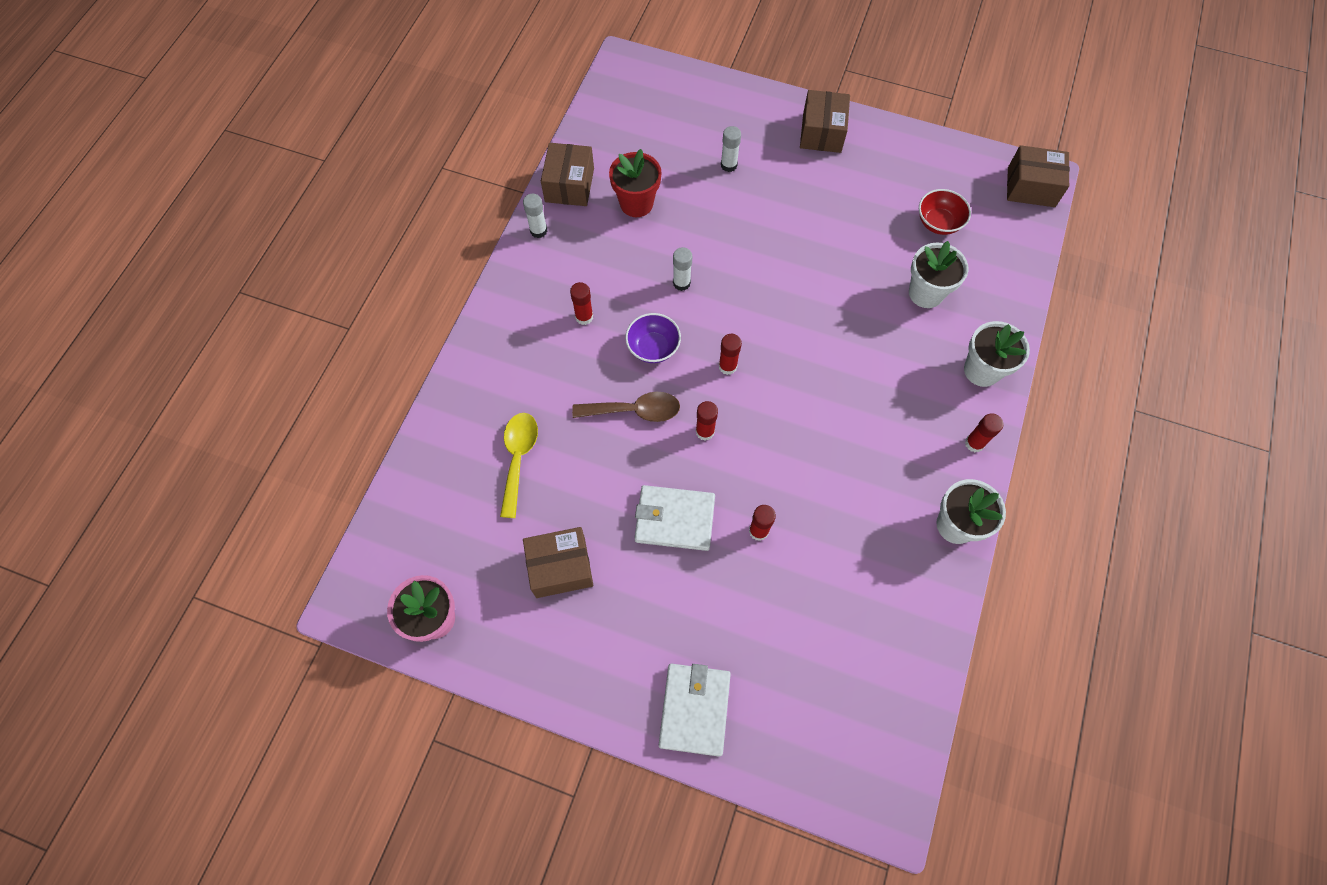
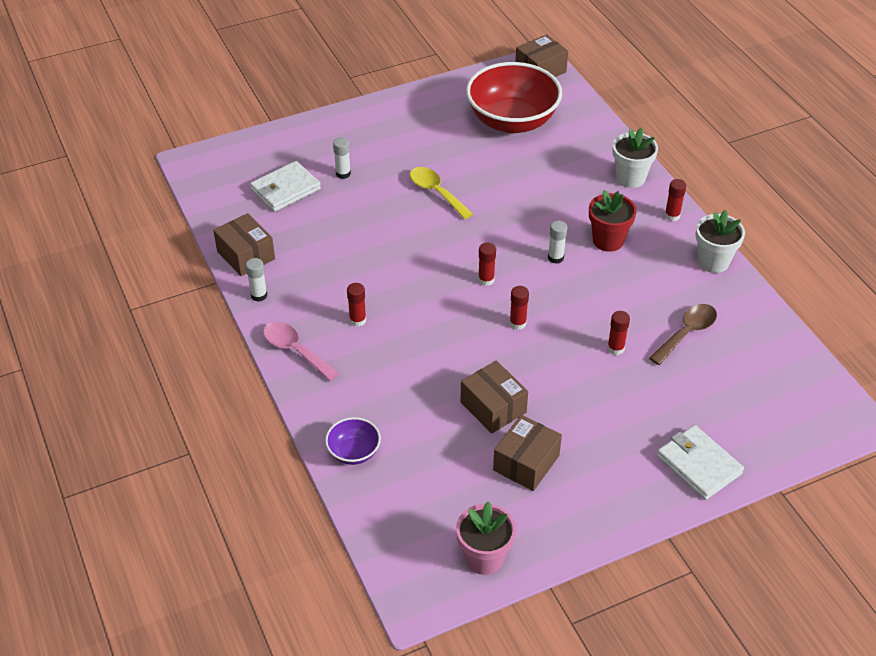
camera: 45 degrees left, 20 degrees down
(509, 304) = (295, 350): none -> pink spoon
(518, 458) = (419, 428): yellow spoon -> yellow spoon (436, 192)
(635, 411) = (460, 345): brown spoon -> brown spoon (687, 333)
(636, 203) = (308, 234): red flower pot -> red flower pot (608, 240)
(653, 347) = (426, 304): purple bowl -> purple bowl (354, 452)
(674, 519) = (560, 381): white wallet -> white wallet (285, 189)
(681, 283) = (398, 257): white glue stick -> white glue stick (555, 258)
(822, 132) = (380, 119): brown box -> brown box (493, 407)
(926, 293) = (551, 161): white flower pot -> none
(938, 223) = (512, 121): red bowl -> red bowl, size x2.21

